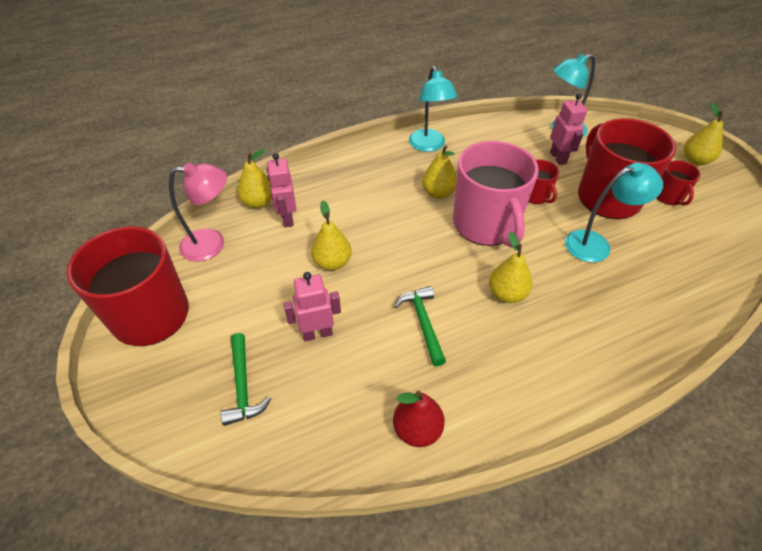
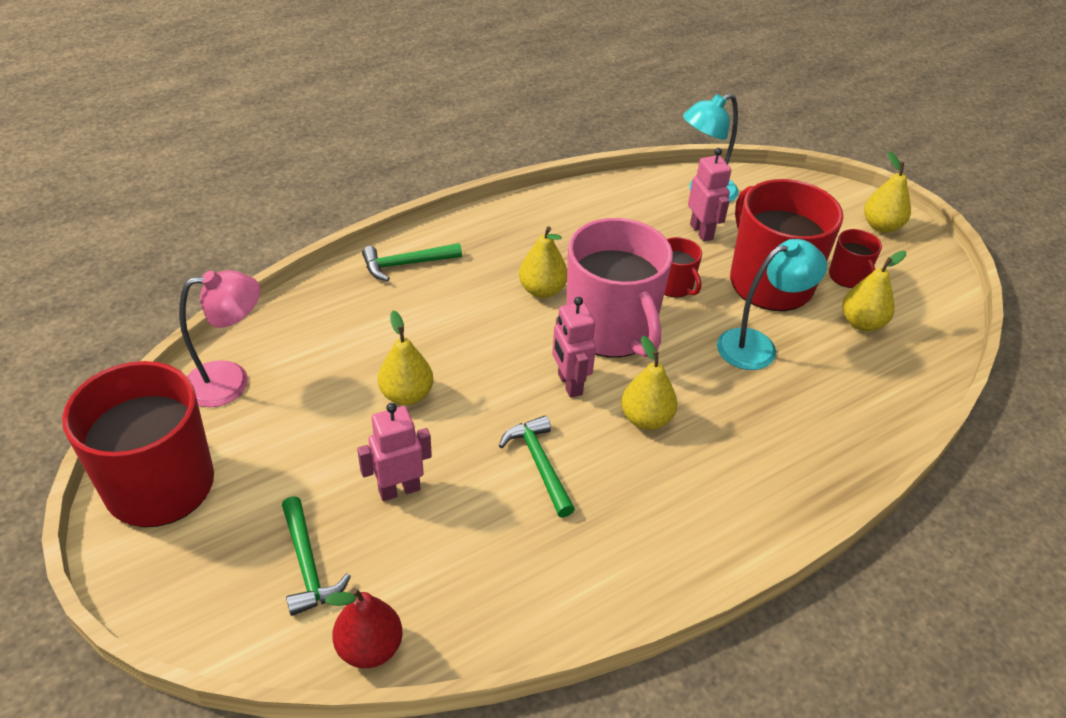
camera: 10 degrees left, 5 degrees down
(259, 202) = (288, 319): yellow pear -> yellow pear (862, 323)
(287, 218) = (333, 339): pink robot -> pink robot (569, 384)
(345, 169) = (406, 264): none -> green hammer
(417, 429) = (546, 596): red pear -> red pear (369, 648)
(429, 146) = (522, 224): turquoise lamp -> none

